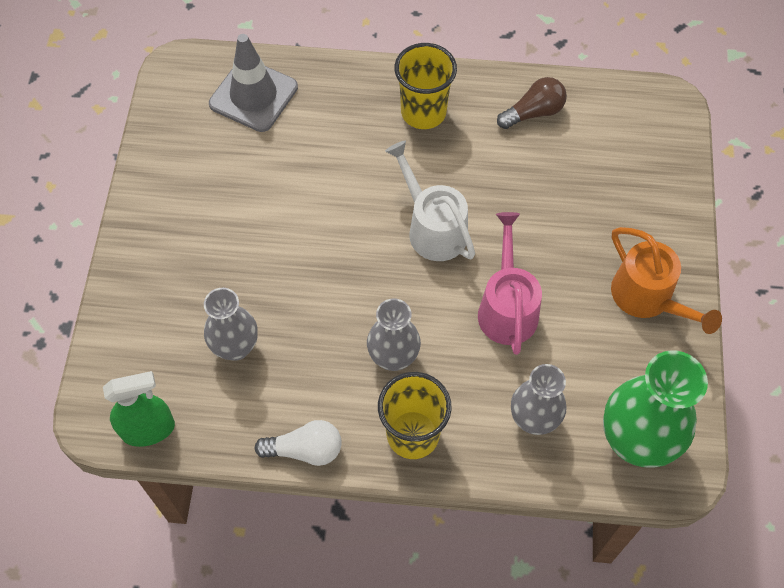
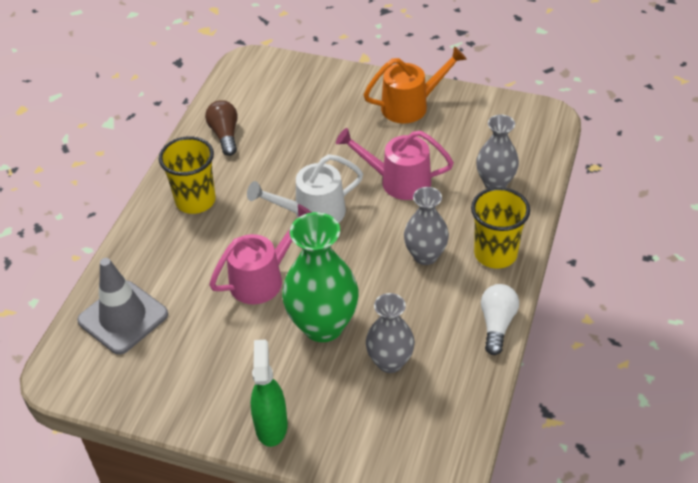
camera: 75 degrees left, 15 degrees down
(148, 429) = (458, 437): green spray bottle -> green spray bottle (271, 425)
(327, 202) = (263, 278): none -> pink watering can
(636, 441) = (521, 133): green vase -> green vase (323, 325)

